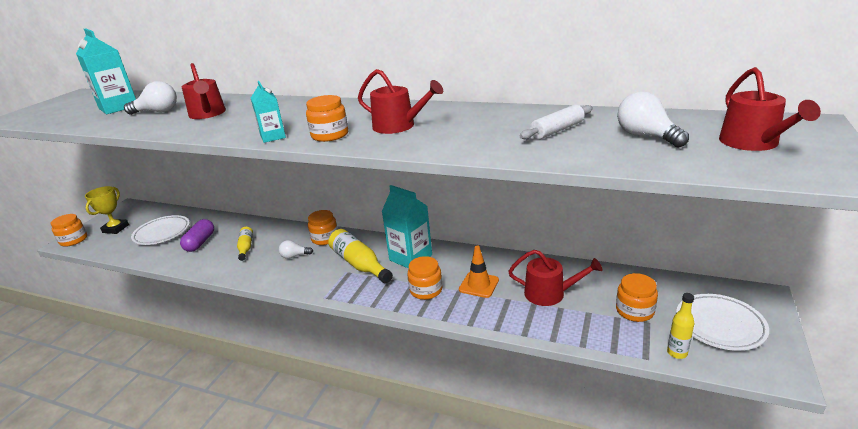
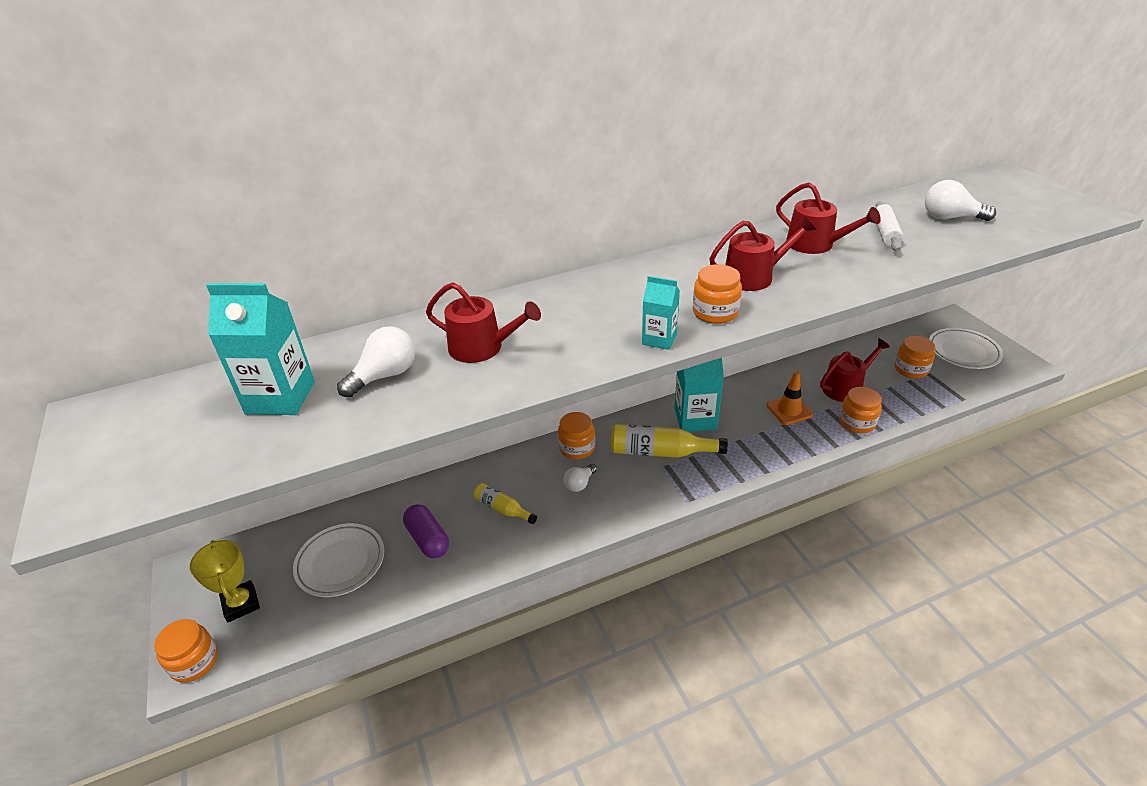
camera: 45 degrees left, 10 degrees up
(426, 290) = (759, 439): orange jar -> orange jar (857, 422)
(677, 353) = (971, 385): yellow bottle -> none
(753, 143) = (1013, 202): red watering can -> red watering can (815, 244)

